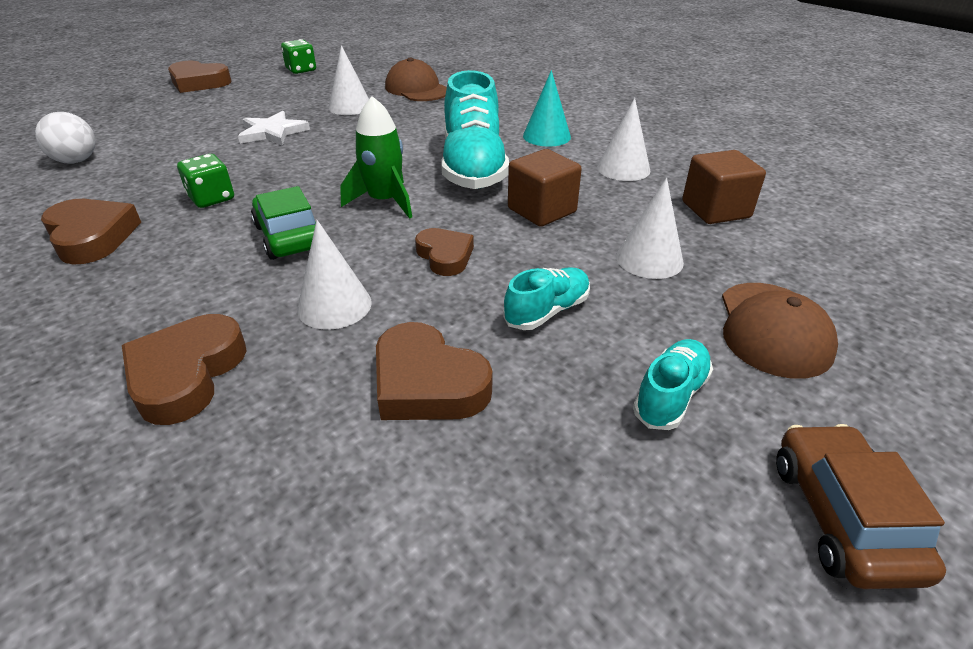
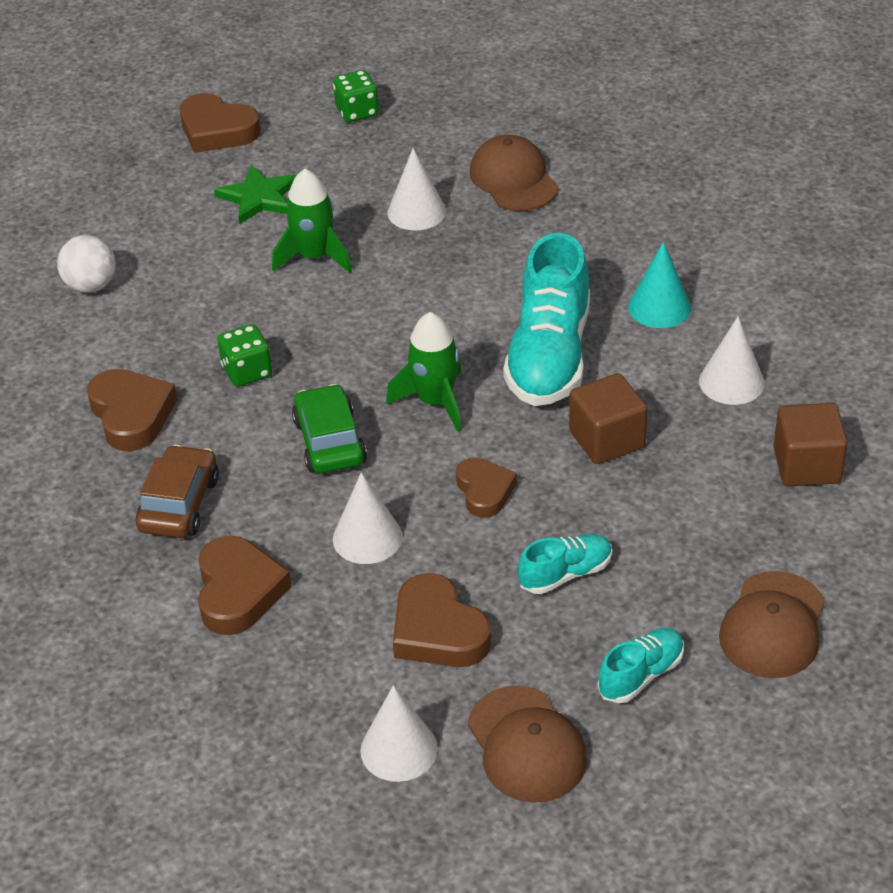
camera: 15 degrees right, 5 degrees up
(186, 374) = (238, 591): brown heart -> brown heart turned 150 degrees clockwise
(229, 108) = (259, 197): none -> green star
(272, 132) = (314, 257): white star -> green rocket
(574, 503) = (526, 745): none -> brown cap
(649, 259) = (695, 525): white cone -> white cone (399, 749)
(842, 516) = (721, 787): brown car -> brown car (179, 504)

